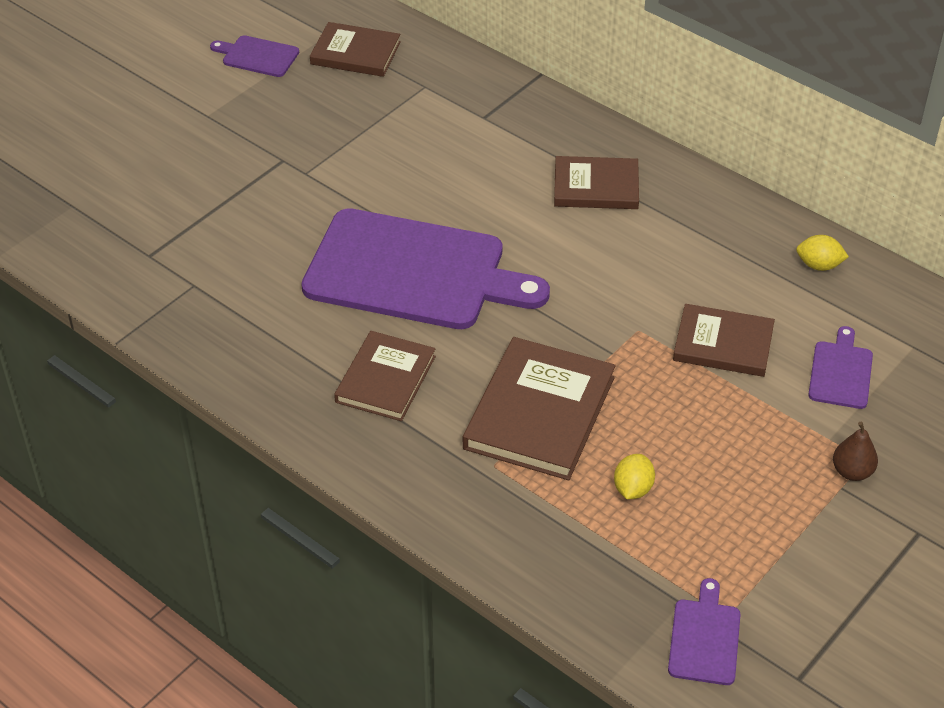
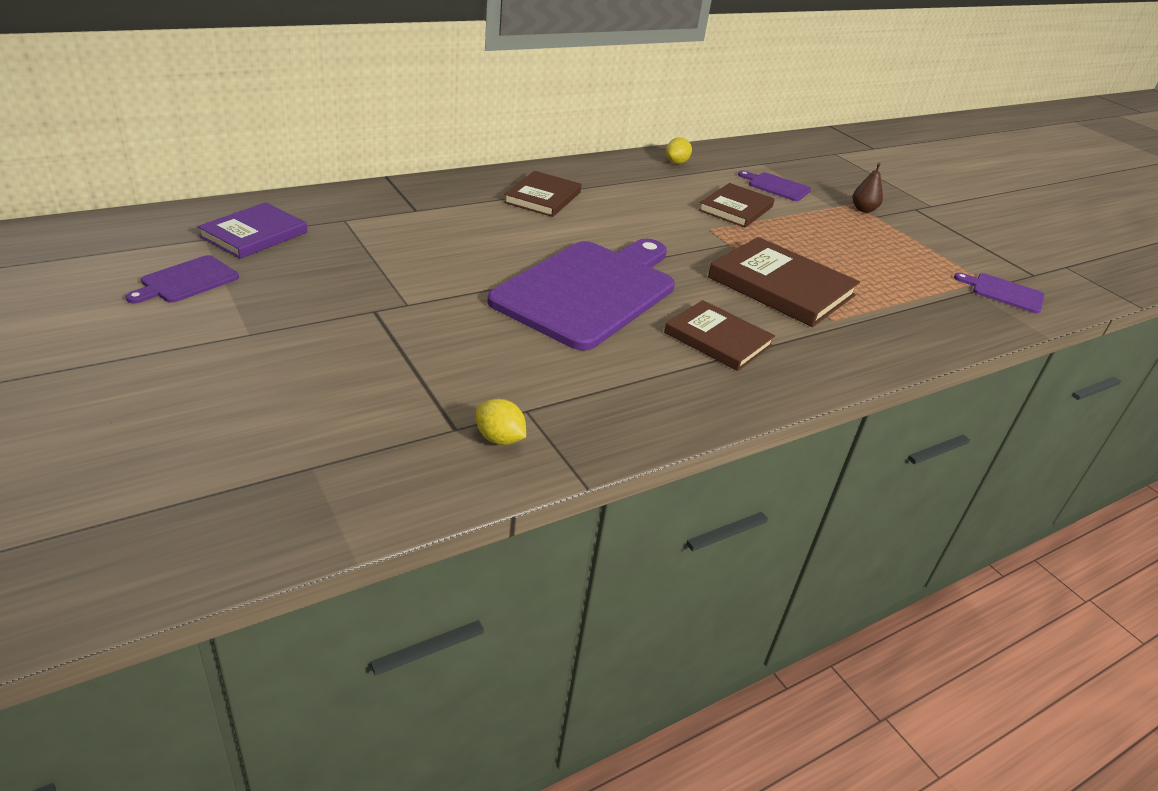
camera: 75 degrees left, 10 degrees down
(355, 53) = (254, 234): brown book -> purple book
(633, 489) = (867, 276): yellow lemon -> yellow lemon (499, 439)

